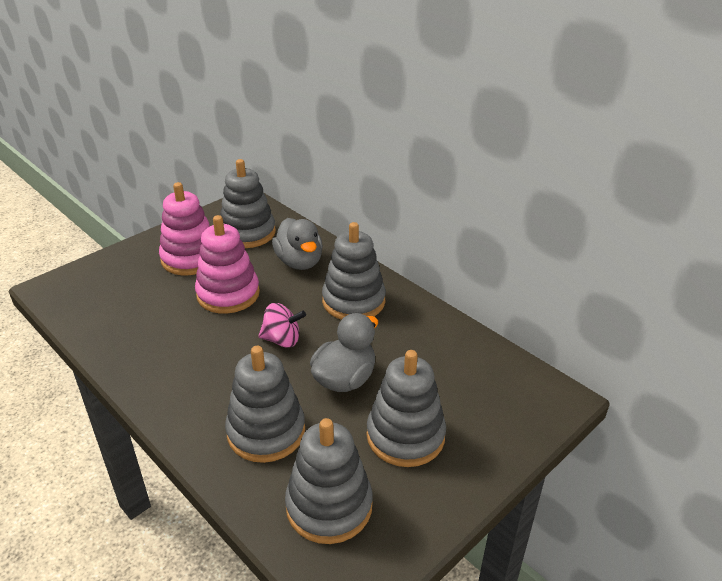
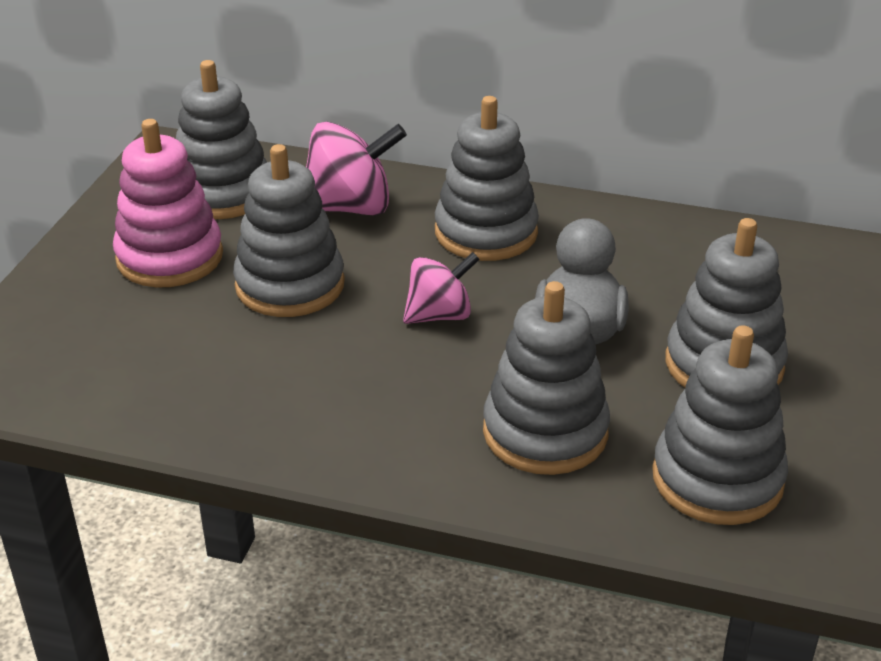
camera: 30 degrees left, 0 degrees up
(228, 294) = (290, 285): pink stacking toy -> grey stacking toy
(299, 262) = (350, 207): grey duck -> pink spinning top

